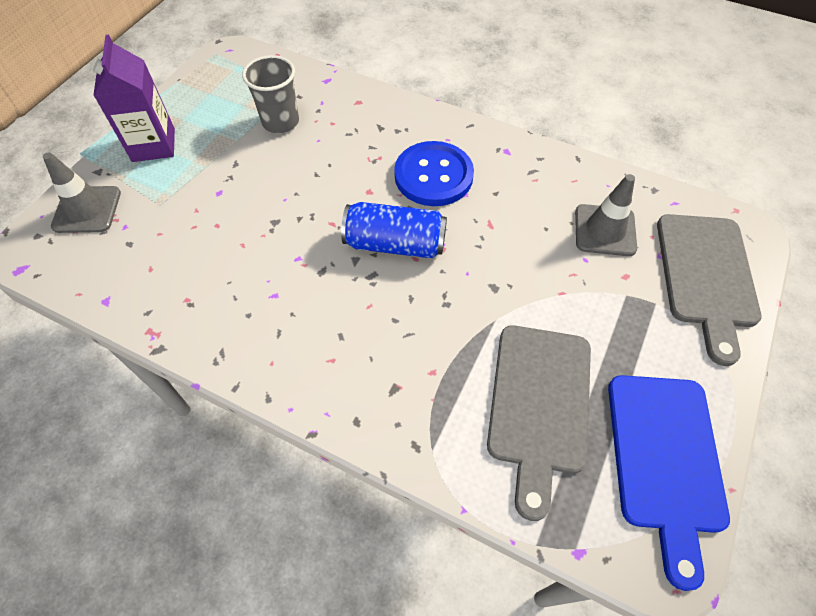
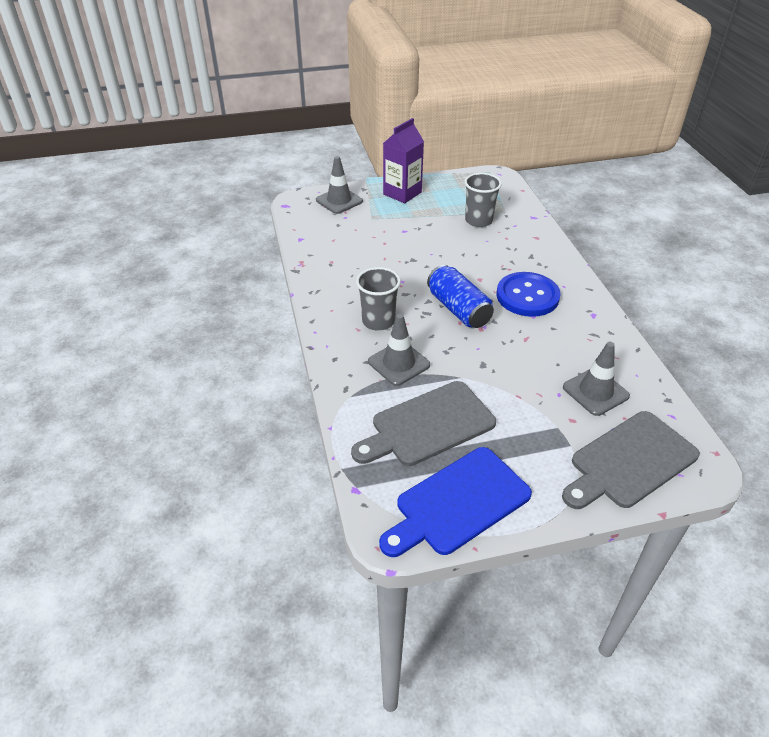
camera: 50 degrees right, 15 degrees down
(339, 330) = (378, 321): none -> grey cup
(424, 361) = (399, 363): none -> grey traffic cone

